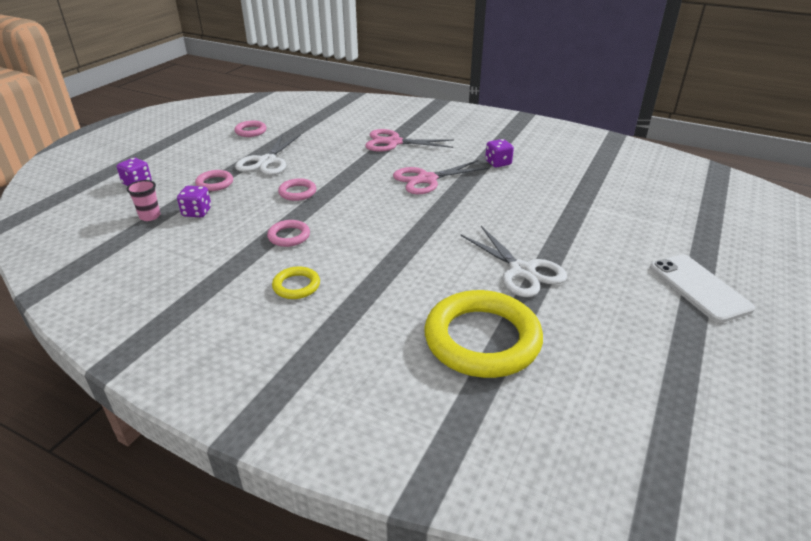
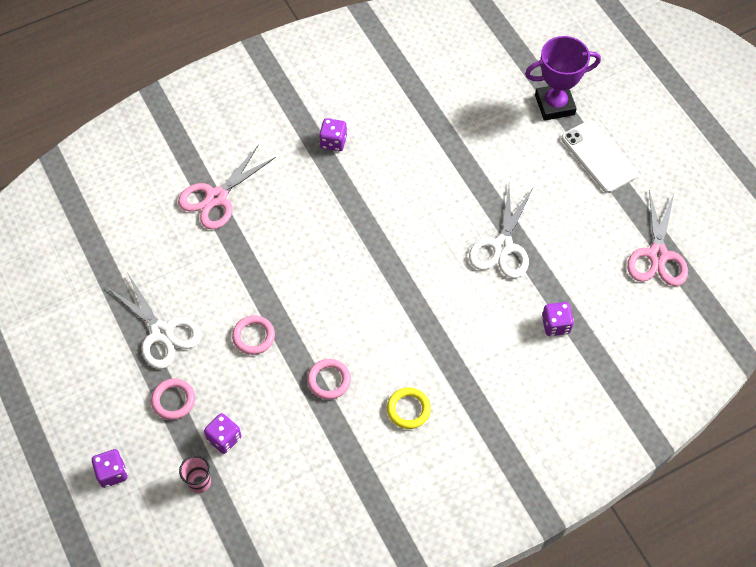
camera: 55 degrees left, 25 degrees up
(251, 131) = (67, 314): pink ring -> none
(427, 179) = (316, 218): pink scissors -> pink scissors (657, 255)
(482, 339) = (555, 325): yellow ring -> purple dice
(522, 271) = (502, 246): white scissors -> white scissors turned 105 degrees clockwise
(699, 288) = (598, 156): white phone -> white phone turned 45 degrees clockwise
(701, 241) = (554, 105): none -> purple trophy

